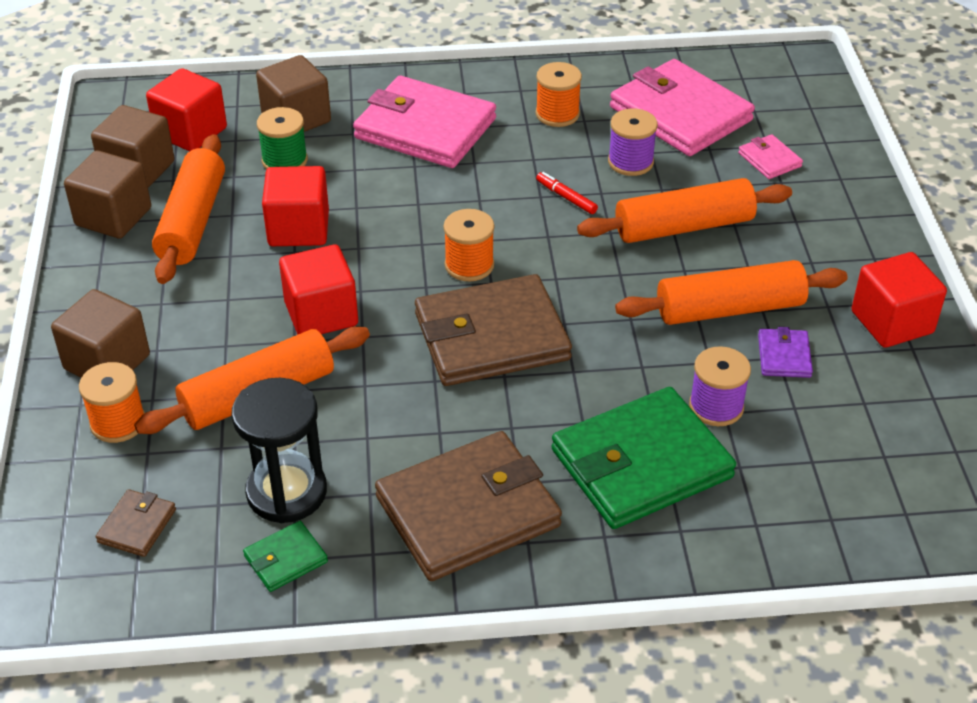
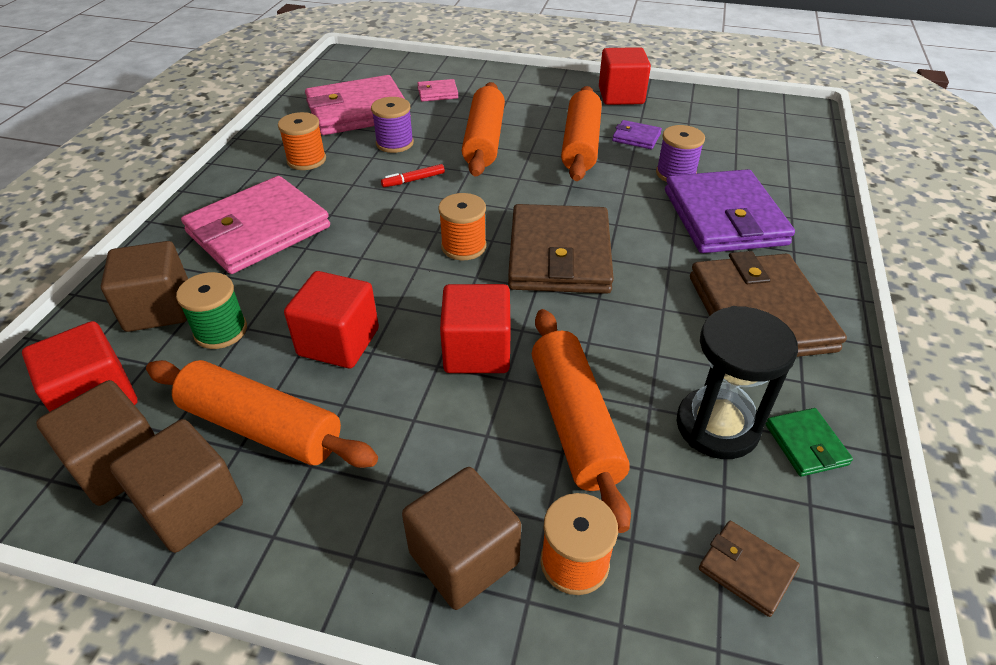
camera: 70 degrees left, 0 degrees up
(641, 463) = (724, 217): green wallet -> purple wallet

